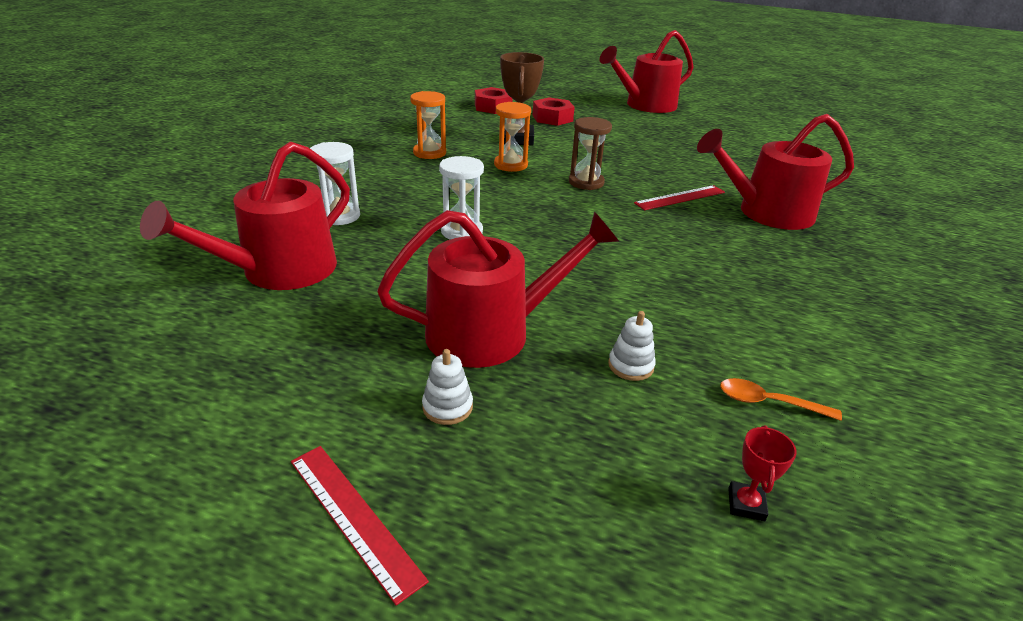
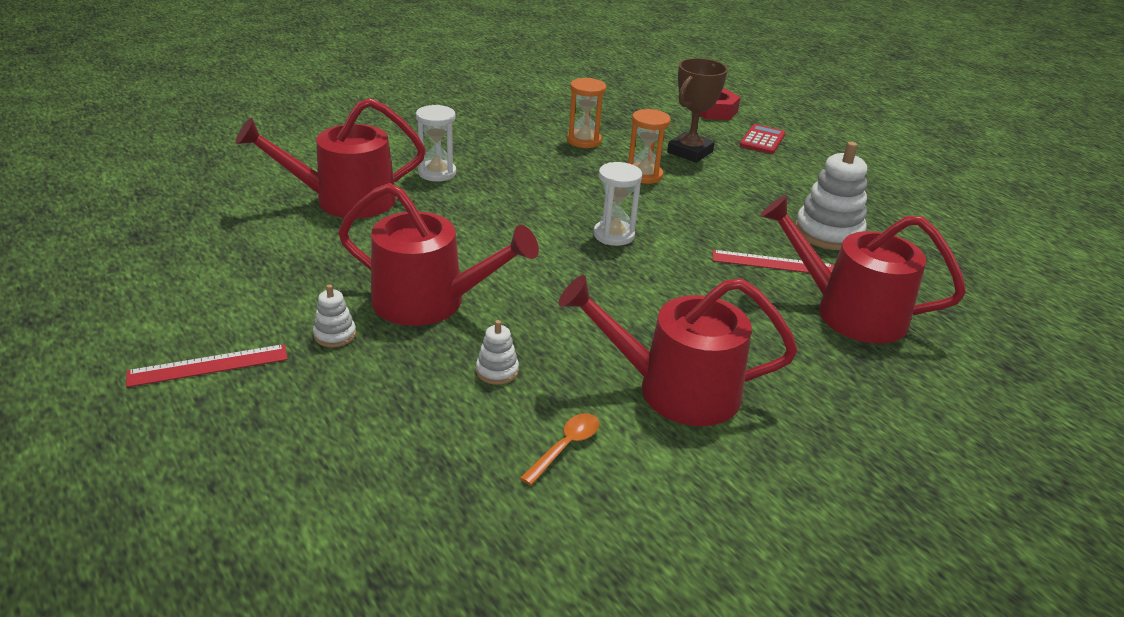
camera: 35 degrees right, 0 degrees up
(354, 517) = (208, 365): red ruler -> red ruler turned 75 degrees clockwise
(461, 231) = (514, 219): white hourglass -> white hourglass (614, 235)
(552, 118) = (762, 140): red nut -> red calculator
(586, 182) = (694, 215): brown hourglass -> none
(646, 105) = (903, 156): red watering can -> red watering can (676, 389)
(679, 166) = (828, 233): none -> white stacking toy
(746, 504) = (439, 490): red trophy -> none
(768, 402) = (565, 447): orange spoon -> orange spoon turned 75 degrees clockwise

